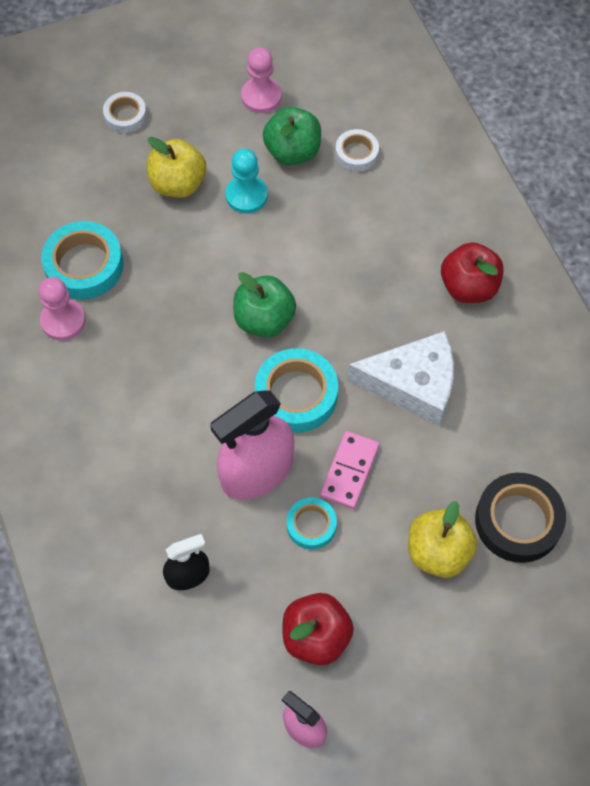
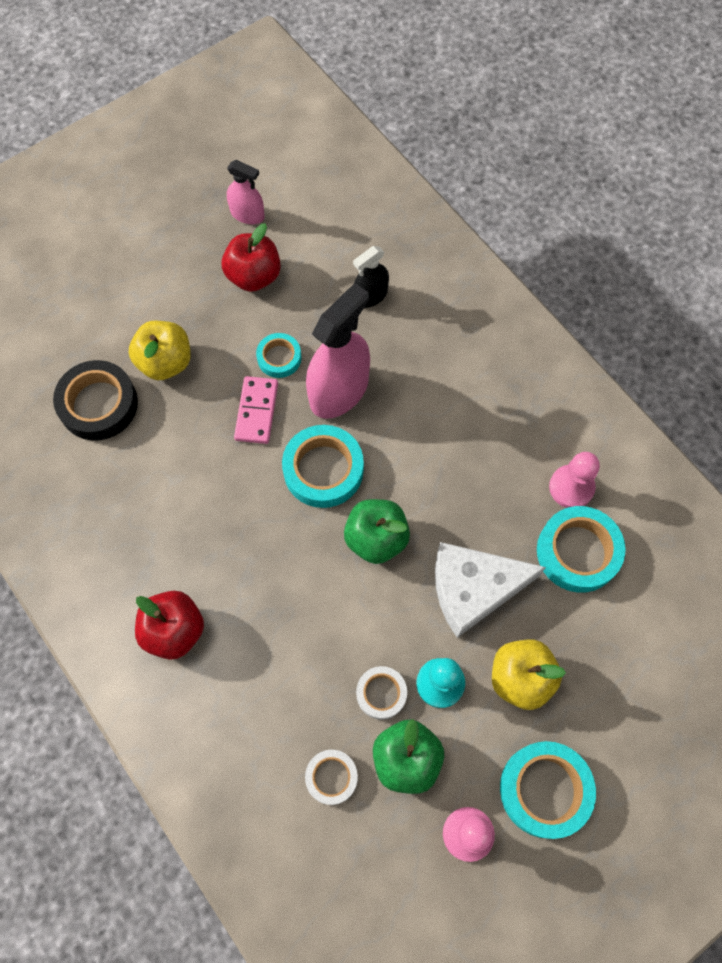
camera: 165 degrees right, 5 degrees up
(125, 116) = (617, 758): white tape -> white tape (381, 693)
(191, 109) = (545, 790): none -> turquoise tape
(413, 384) = (214, 507): white cheese -> white cheese (473, 589)

